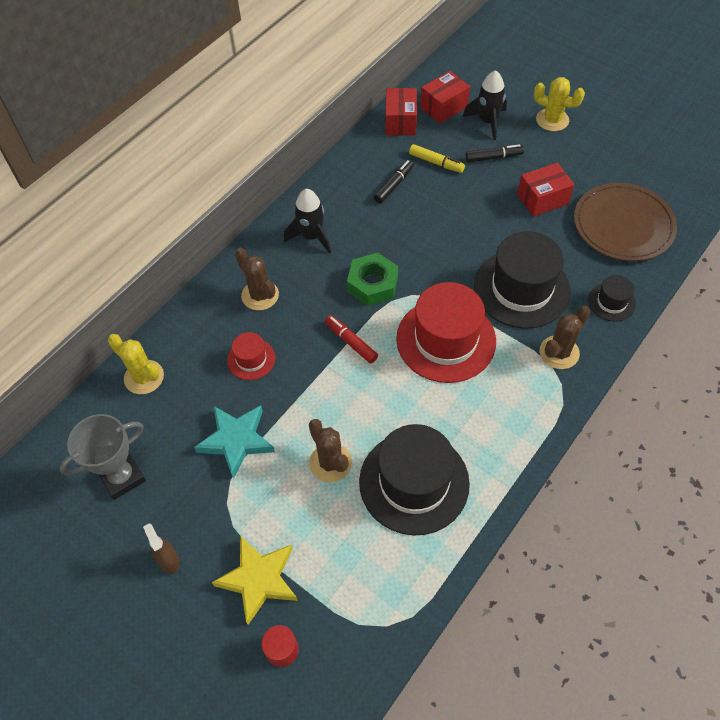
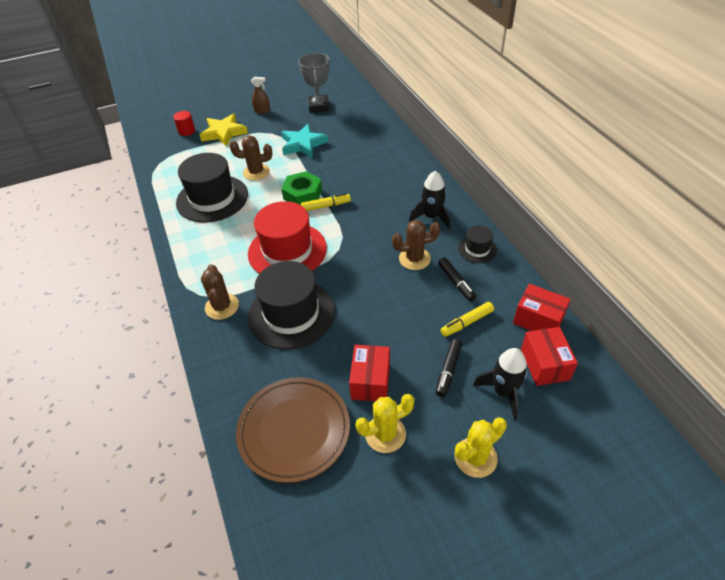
camera: 120 degrees right, 10 degrees down
(144, 377) = (373, 123): yellow cactus -> yellow cactus (385, 434)
(251, 359) = (350, 162): red hat -> none
(260, 295) = (396, 179): brown cactus -> brown cactus (414, 259)
(351, 342) = (326, 206): red marker -> yellow marker
(372, 284) = (364, 232): green nut -> green nut (302, 194)
(611, 302) = (230, 366): black hat -> black hat (477, 249)

